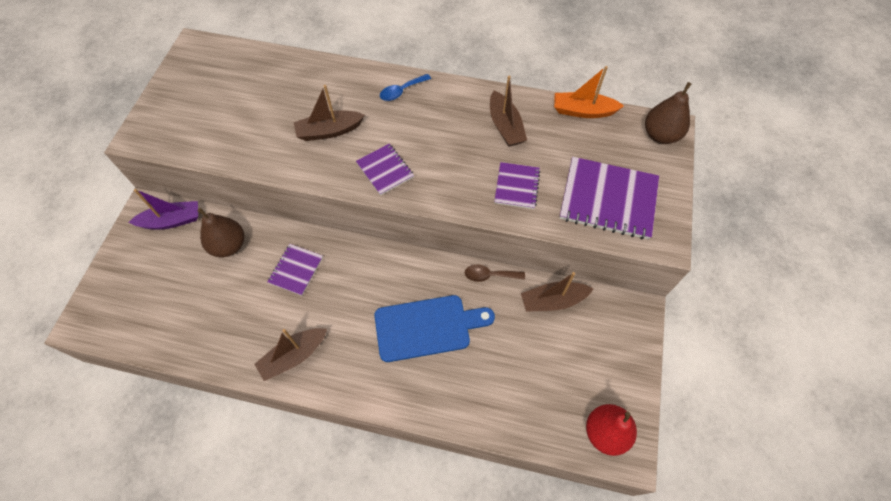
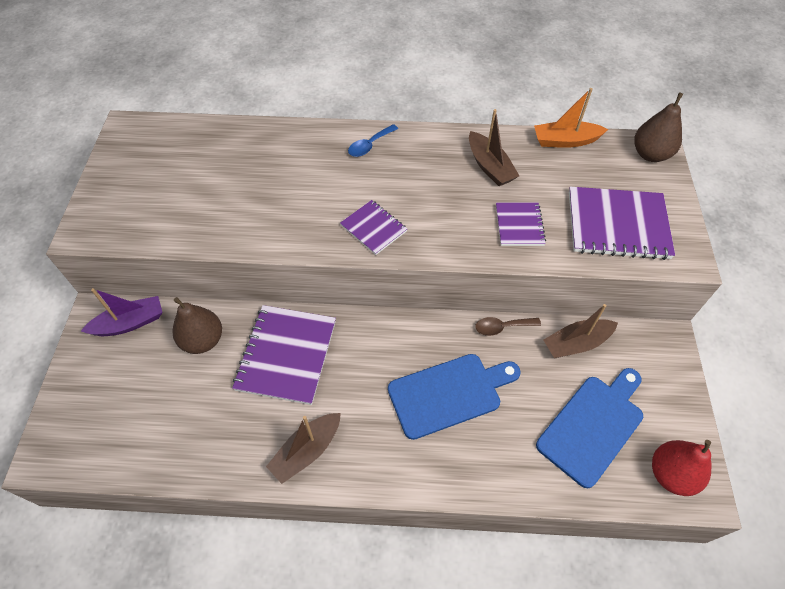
camera: 10 degrees left, 5 degrees down
(296, 270) = (286, 355): purple notebook -> purple notebook, size x1.81
(329, 131) = (301, 196): brown boat -> none
(547, 377) = (593, 426): none -> blue cutting board

